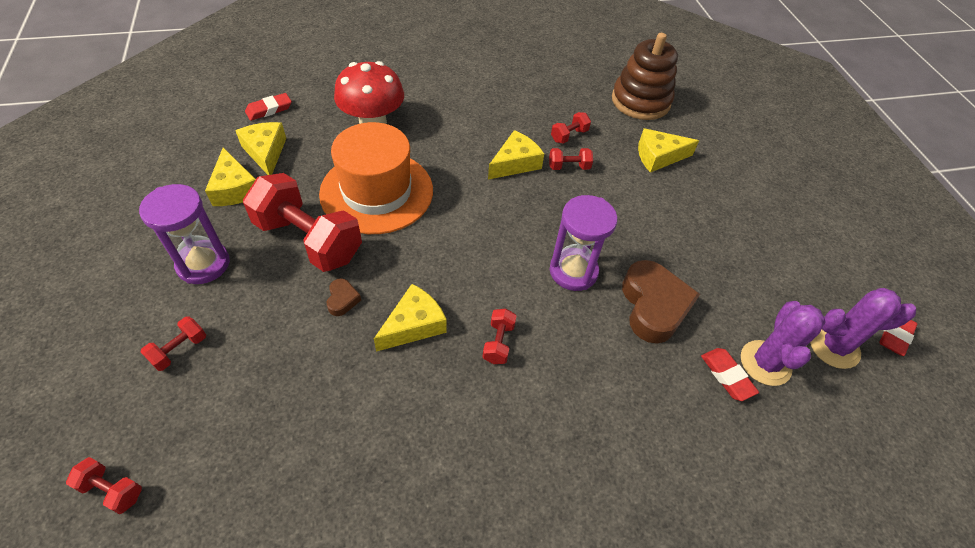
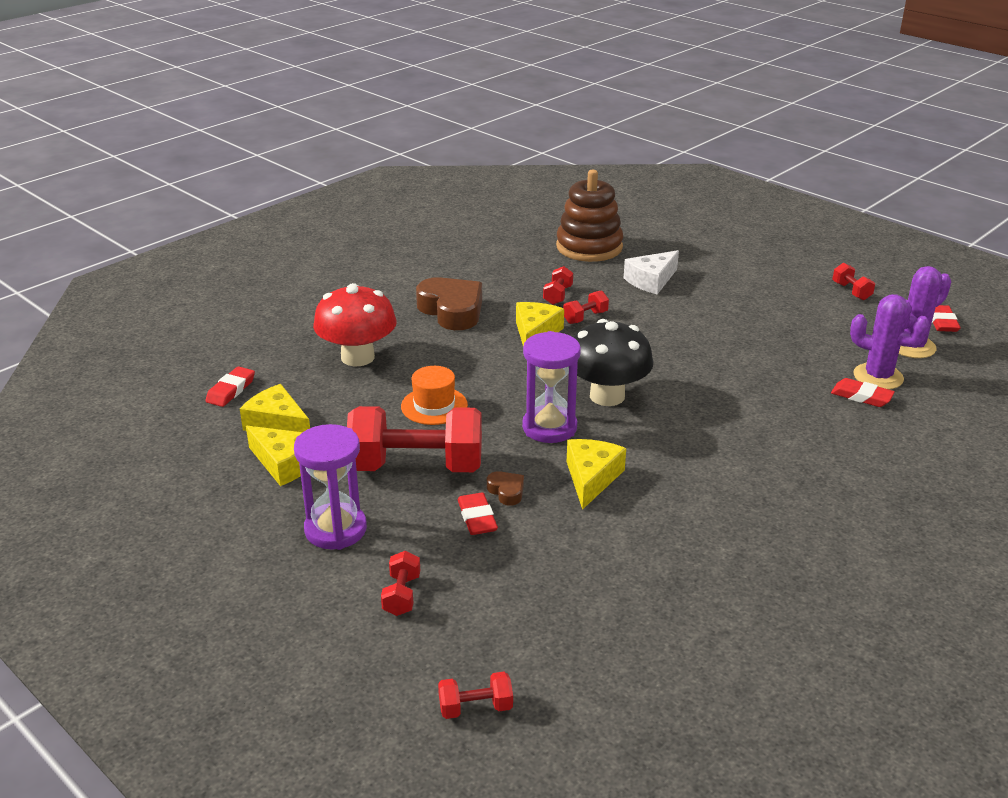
camera: 30 degrees left, 20 degrees down
(298, 311) = (477, 518): none -> red eraser
(376, 192) = (434, 406): orange hat -> orange hat, size x0.50
(498, 343) = (674, 456): red dumbbell -> red dumbbell (851, 291)
(508, 251) = (607, 396): none -> black mushroom
(573, 271) = (676, 385): purple hourglass -> purple hourglass (549, 427)
(653, 306) = (763, 379): brown heart -> brown heart (452, 310)
(658, 157) = (651, 281): yellow cheese -> white cheese
(765, 363) = (878, 377): purple cactus -> purple cactus turned 45 degrees counterclockwise

